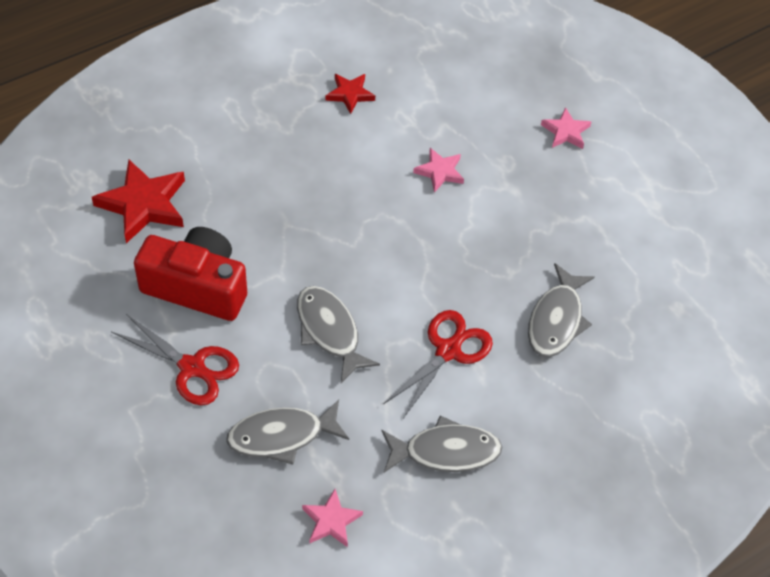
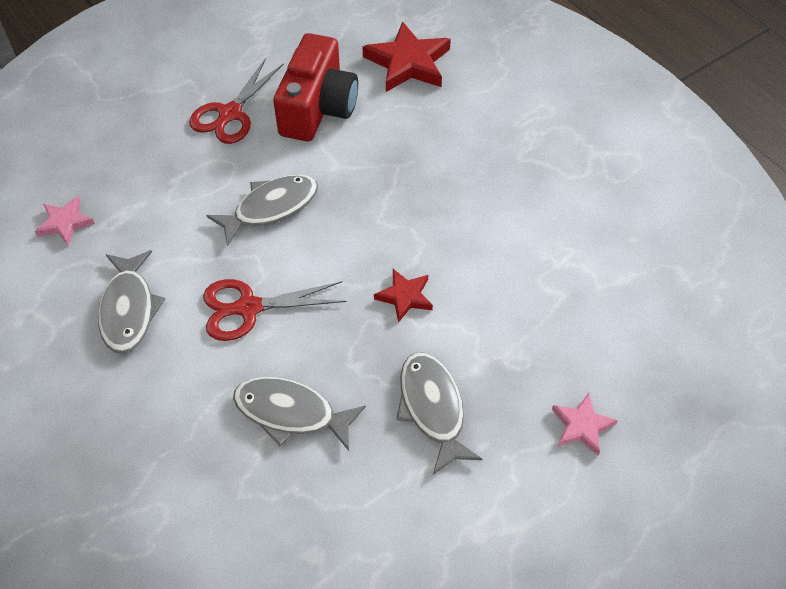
camera: 90 degrees right, 0 degrees up
(281, 436) = (156, 181): grey fish -> grey fish (432, 408)
(350, 94) = (585, 204): red star -> red star (405, 296)
(440, 172) = (490, 292): pink star -> none
(448, 351) = (249, 308): red scissors -> red scissors turned 135 degrees clockwise

